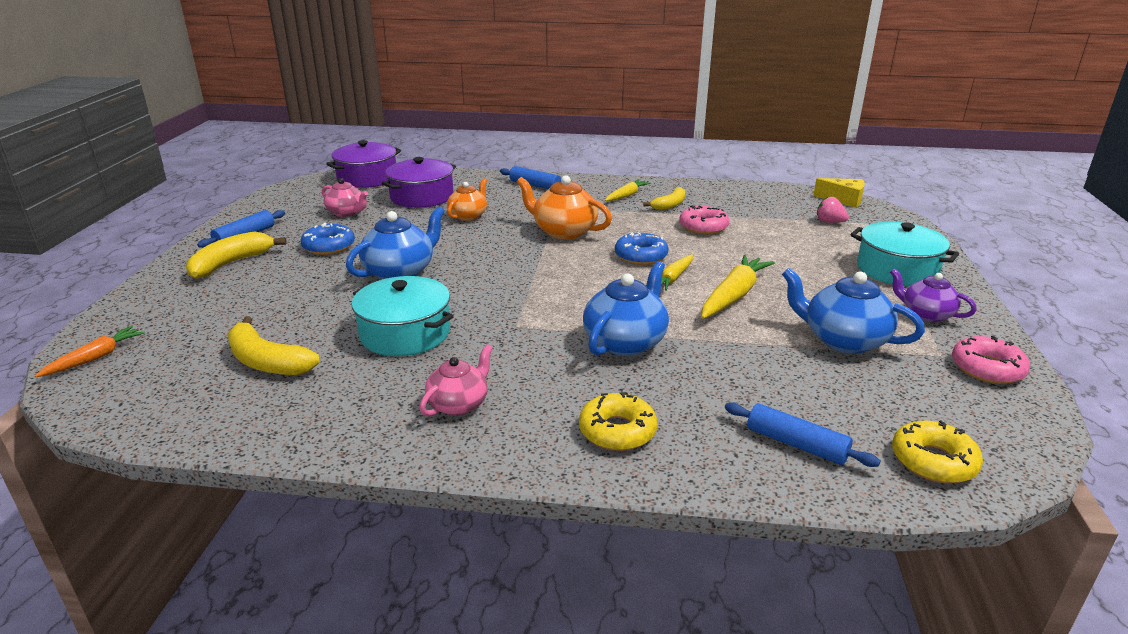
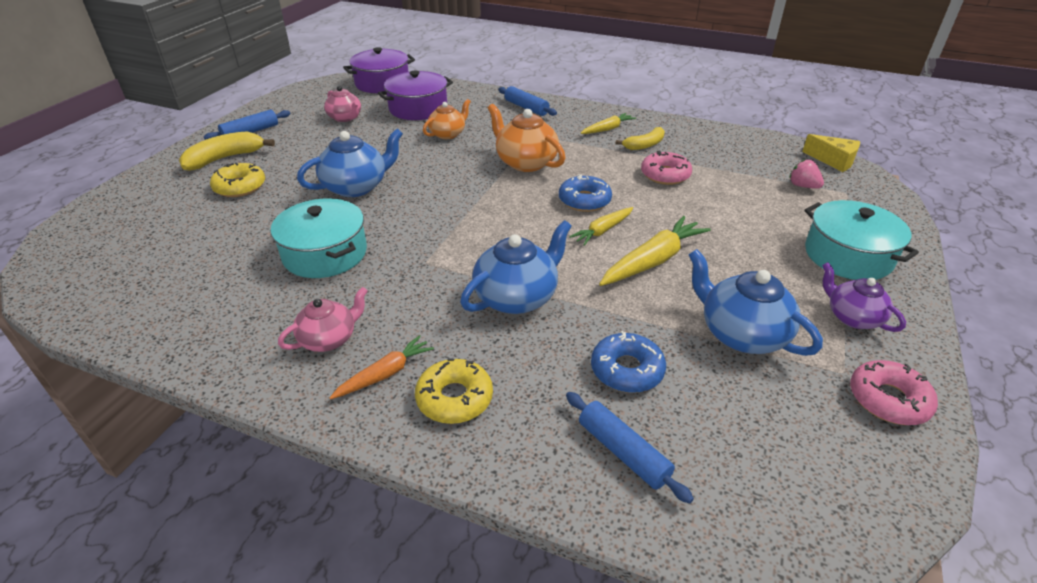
camera: 15 degrees right, 10 degrees up
(95, 358) = (74, 237): orange carrot -> orange carrot (385, 374)
(267, 362) = (198, 264): yellow banana -> none
(329, 246) = (311, 151): blue donut -> blue donut (627, 370)
(933, 461) = (762, 506): yellow donut -> yellow donut (240, 187)

